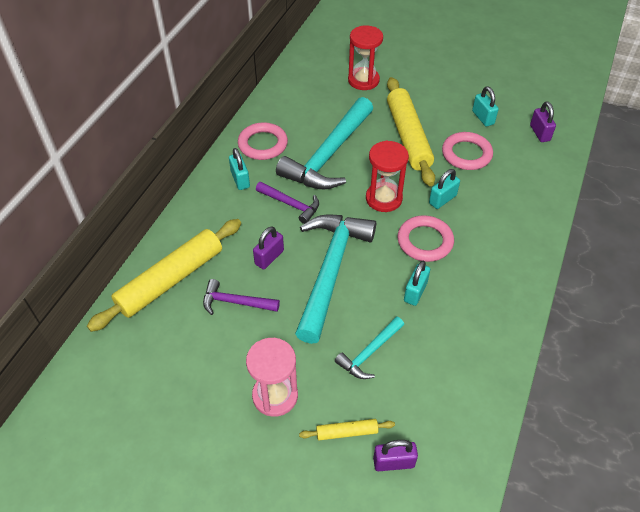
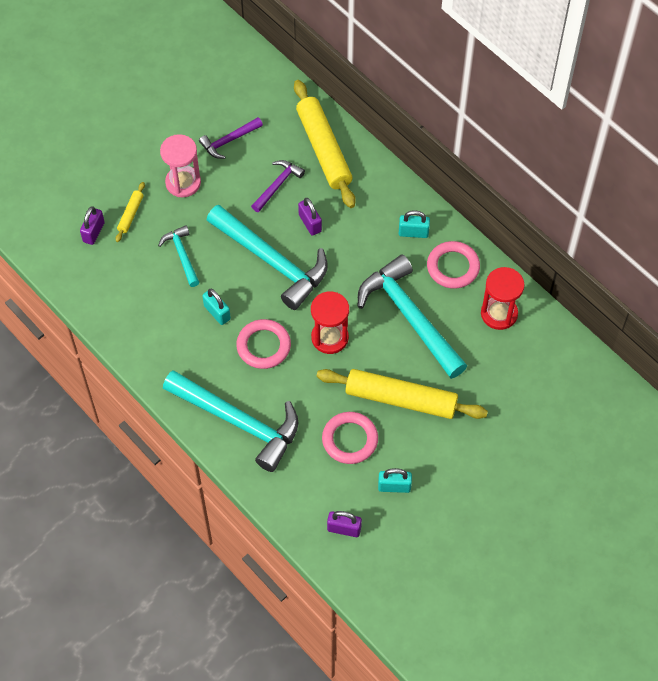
camera: 115 degrees right, 10 degrees up
(291, 204) = (361, 261): purple hammer -> purple hammer (229, 141)
(363, 80) = (511, 399): red hourglass -> red hourglass (499, 313)
(442, 199) = (303, 386): turquoise padlock -> none
(510, 230) = (238, 422): none -> turquoise hammer

